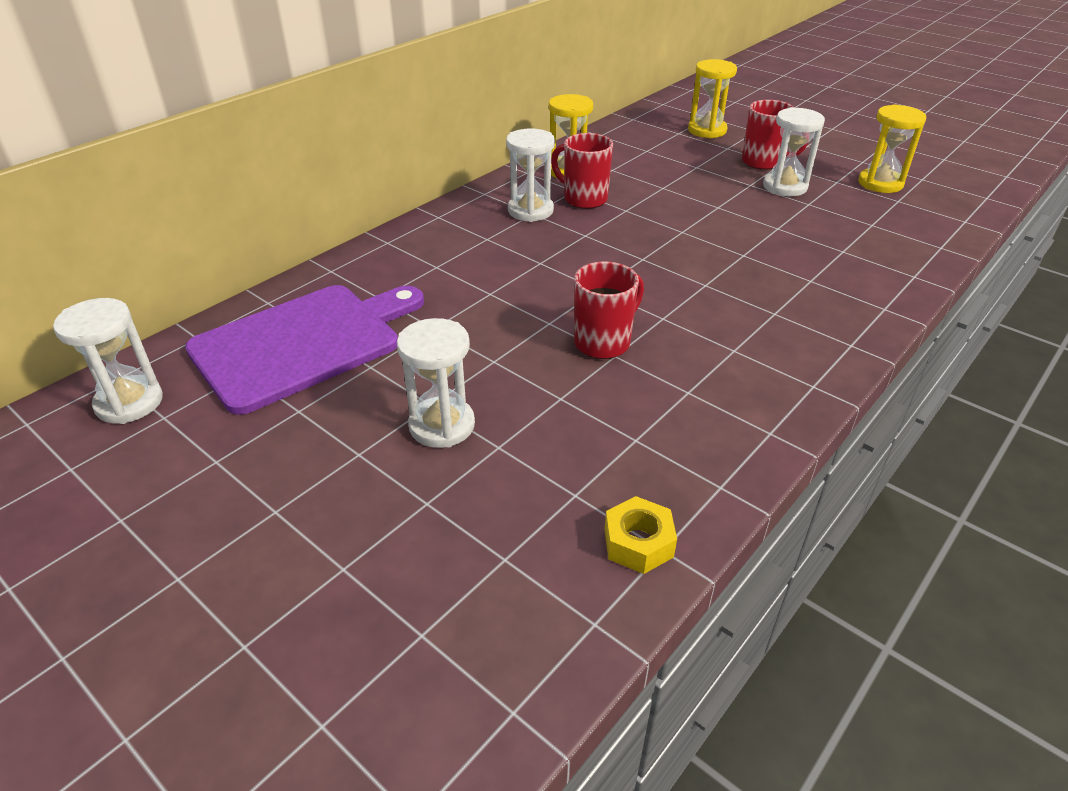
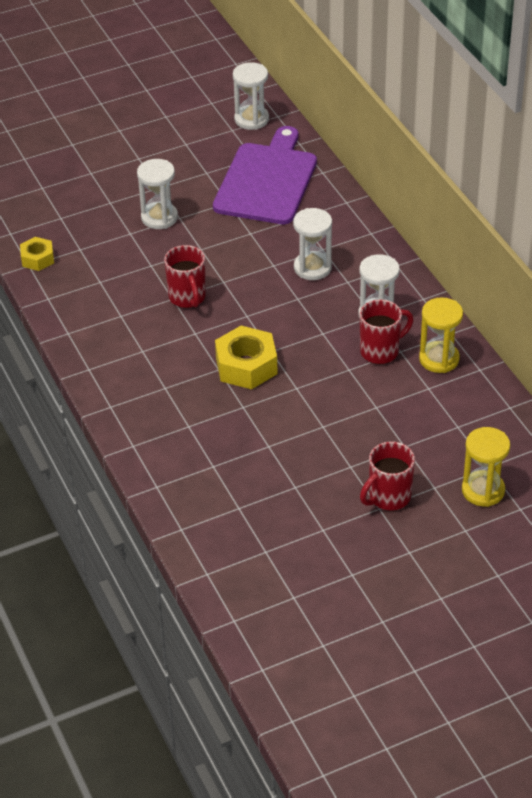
camera: 115 degrees right, 5 degrees up
(303, 343) = (267, 181): purple cutting board -> purple cutting board turned 150 degrees counterclockwise
(682, 267) = (246, 366): none -> yellow nut
(785, 187) = (332, 486): white hourglass -> white hourglass (312, 268)
(880, 183) = (301, 558): yellow hourglass -> none

